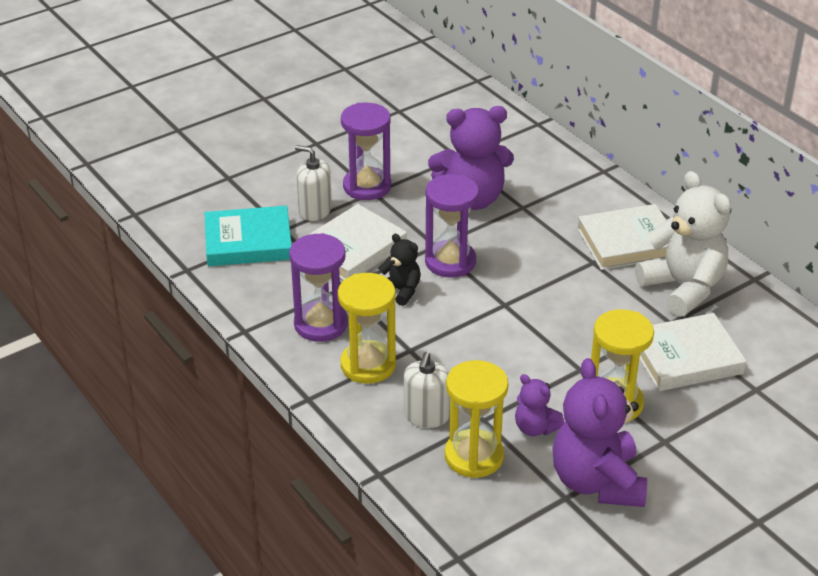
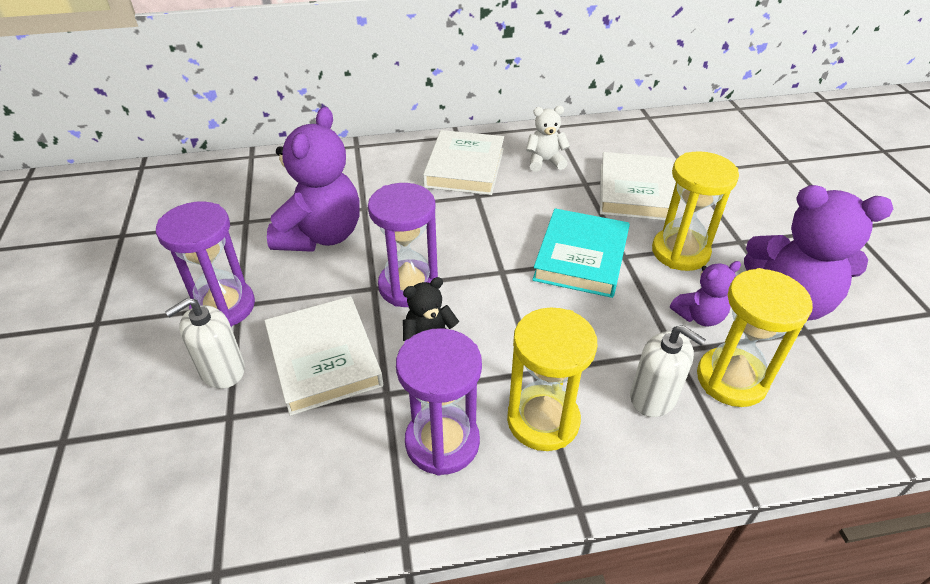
camera: 65 degrees left, 5 degrees up
(248, 242) = (220, 466): turquoise book -> turquoise book (581, 257)
(683, 288) = (545, 161): white teddy bear -> white teddy bear, size x0.51

